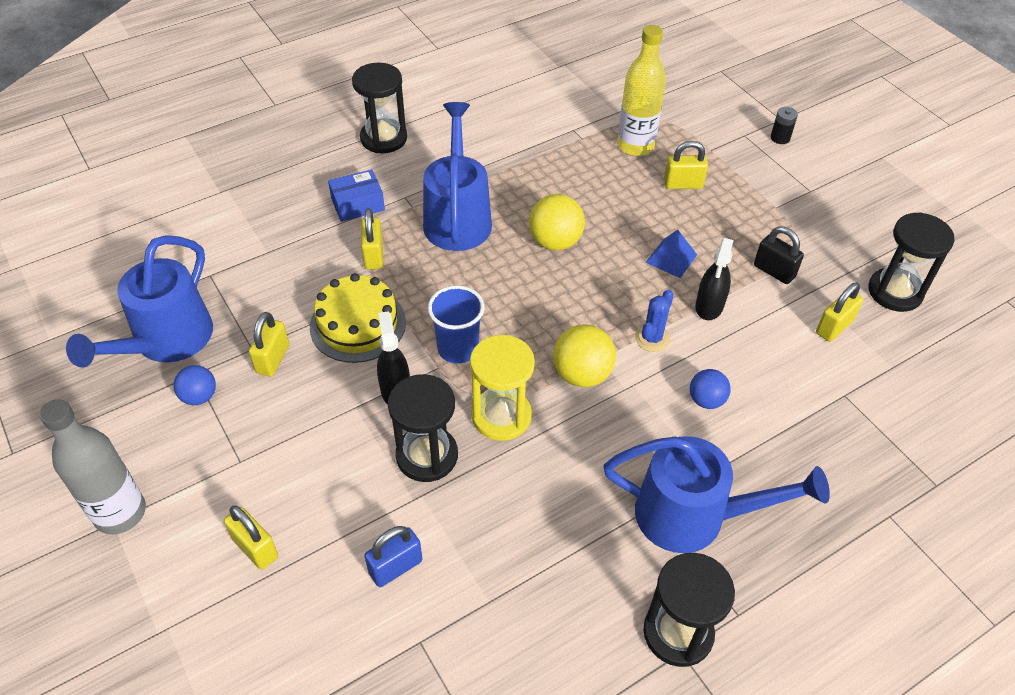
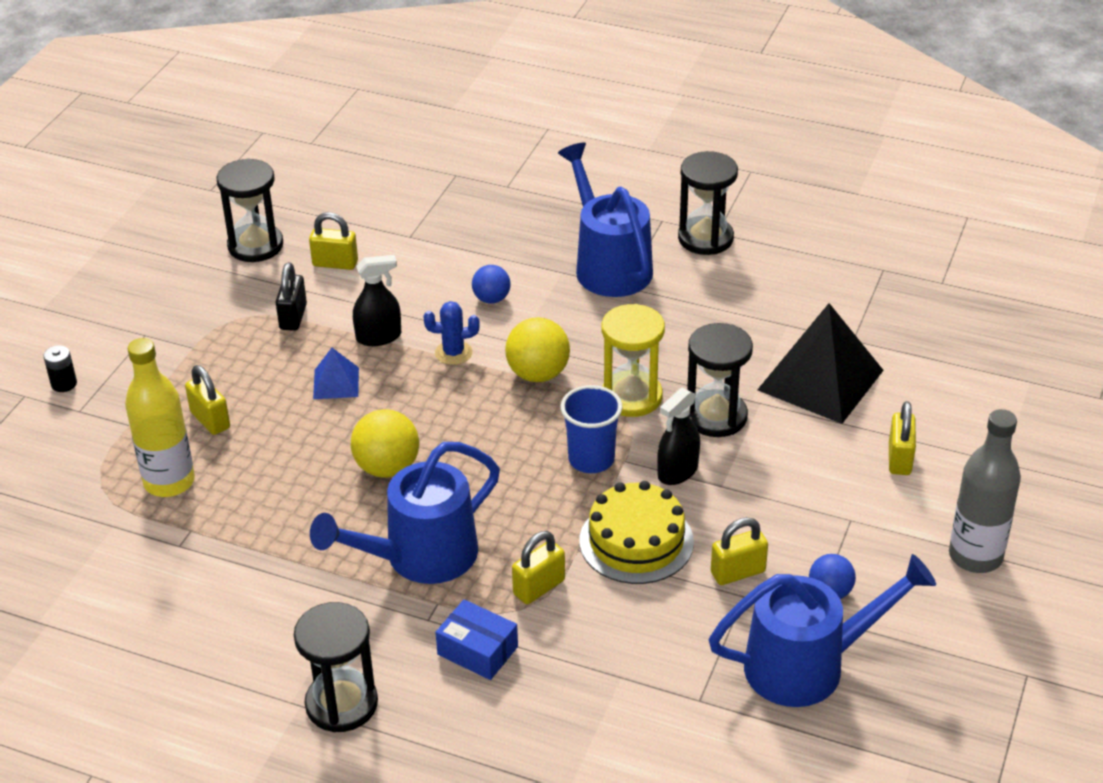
camera: 125 degrees left, 10 degrees down
(395, 567) = (820, 380): blue padlock -> black pyramid

